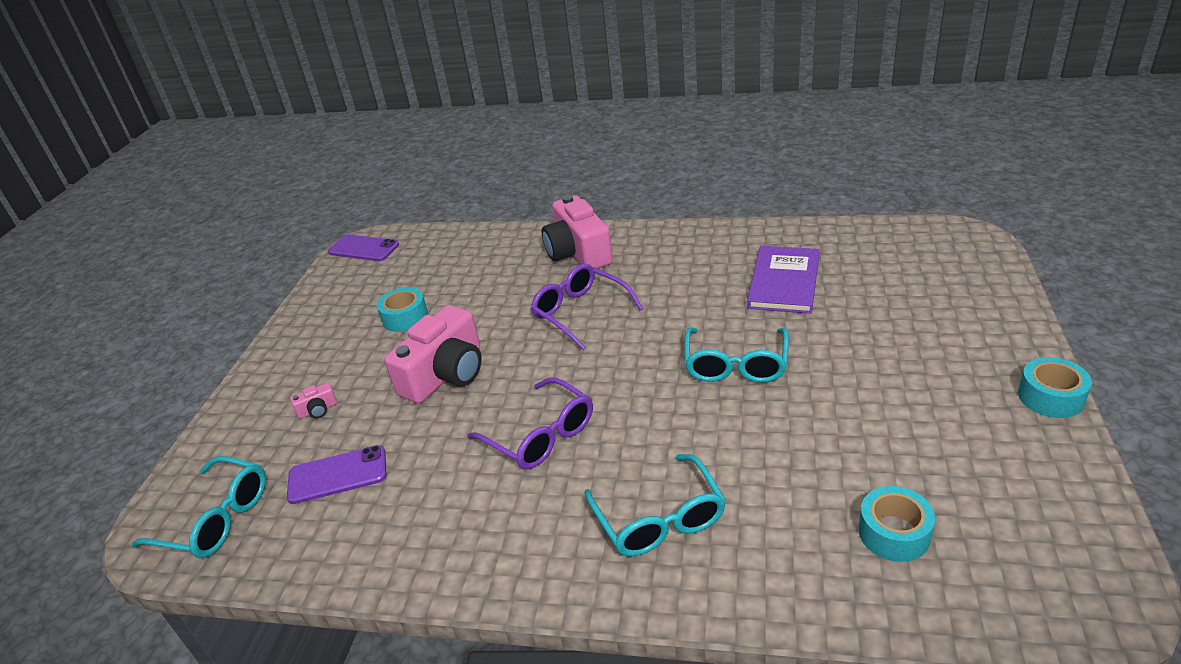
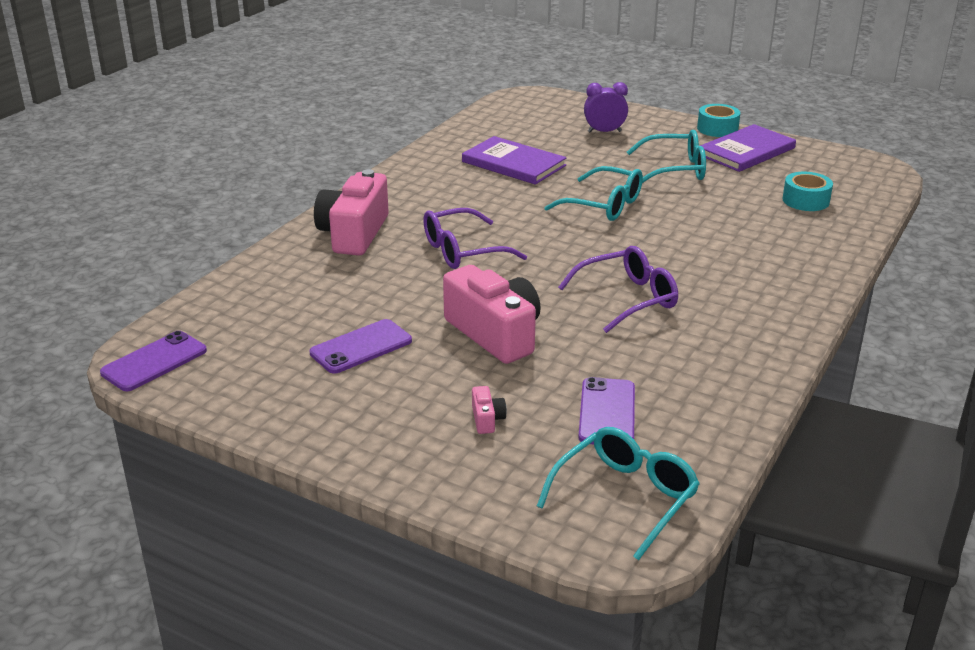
camera: 75 degrees left, 5 degrees down
(405, 317) = (361, 347): turquoise tape -> purple phone
(578, 252) = (354, 233): pink camera -> pink camera turned 105 degrees clockwise
(659, 519) = (754, 269): turquoise glasses -> turquoise glasses (675, 169)
(931, 312) = (604, 131): none -> purple clock
(1002, 440) = (746, 151): none -> purple book

